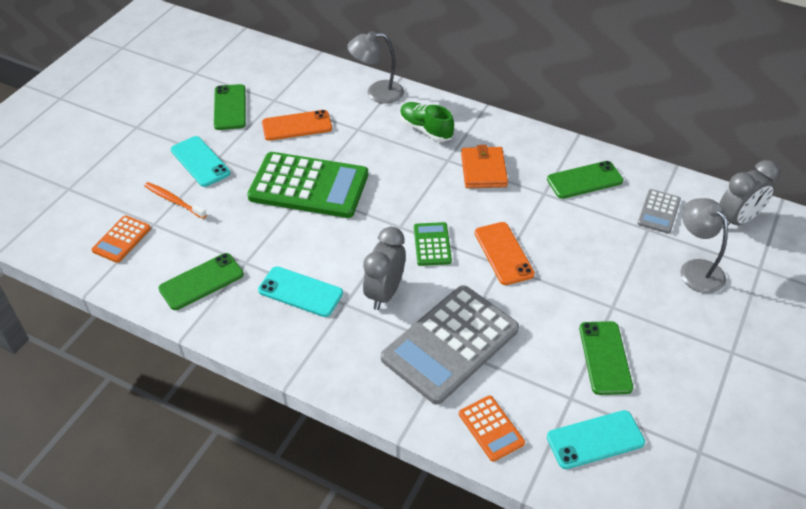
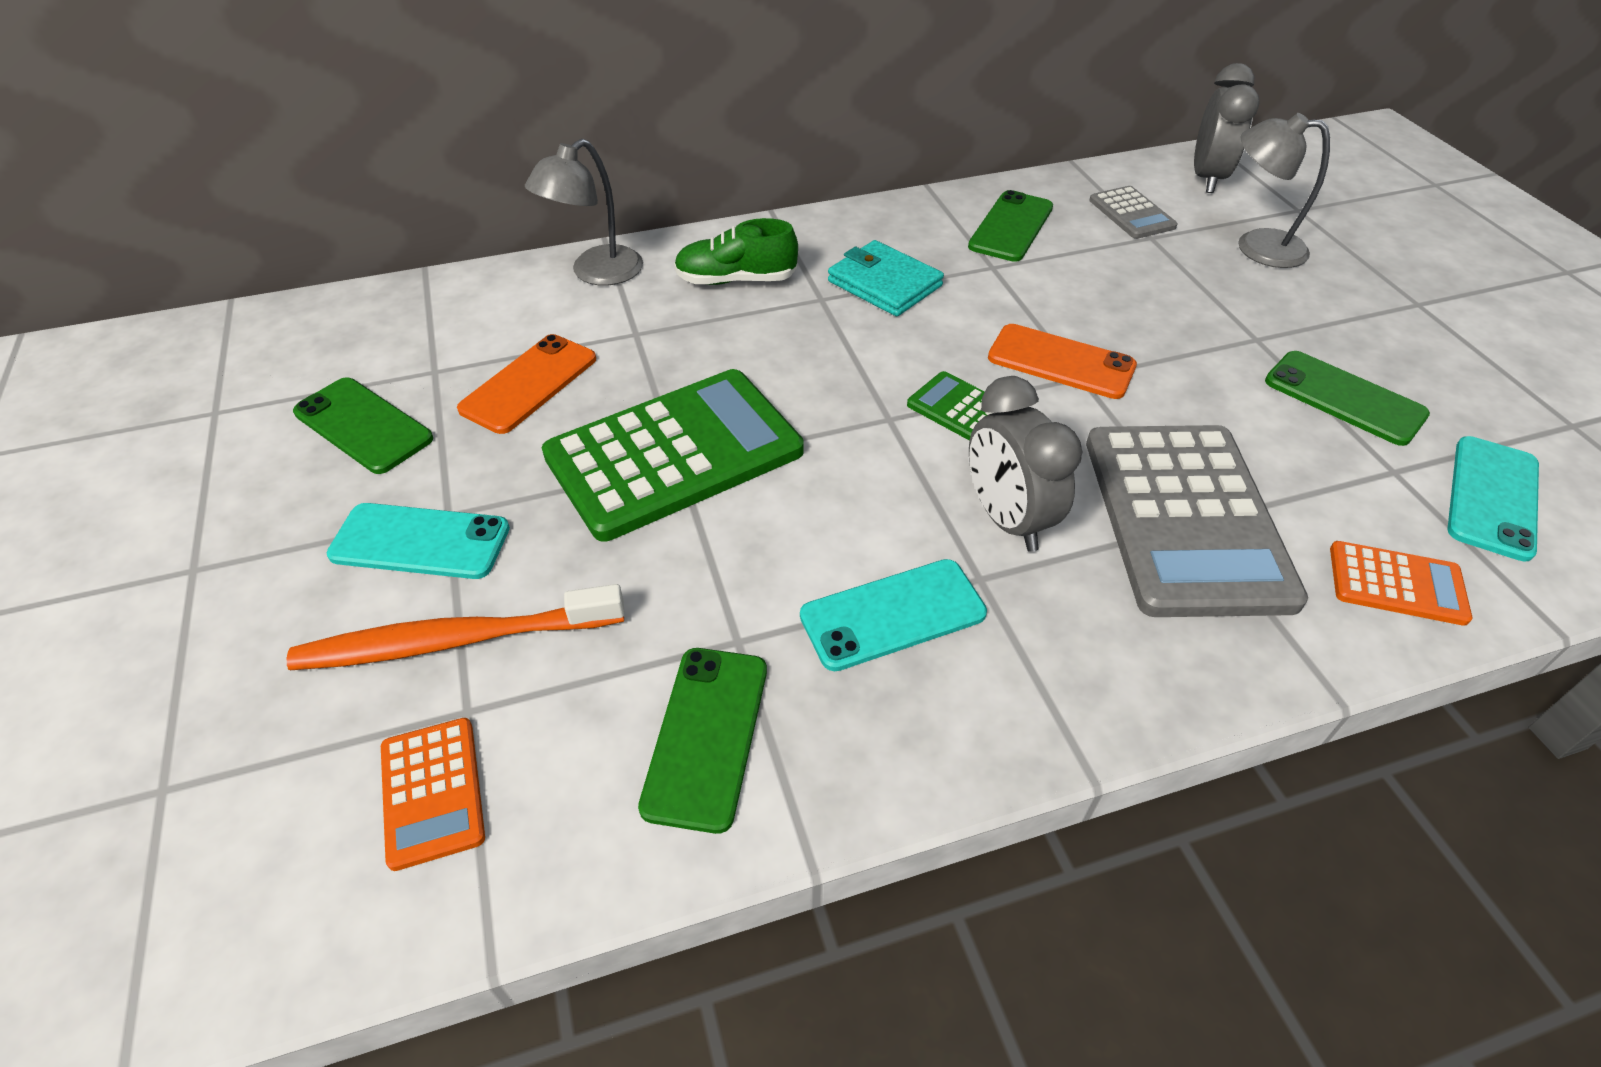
camera: 45 degrees left, 0 degrees up
(174, 201) = (456, 640): orange toothbrush -> orange toothbrush, size x1.64
(483, 170) = (884, 283): orange wallet -> turquoise wallet

